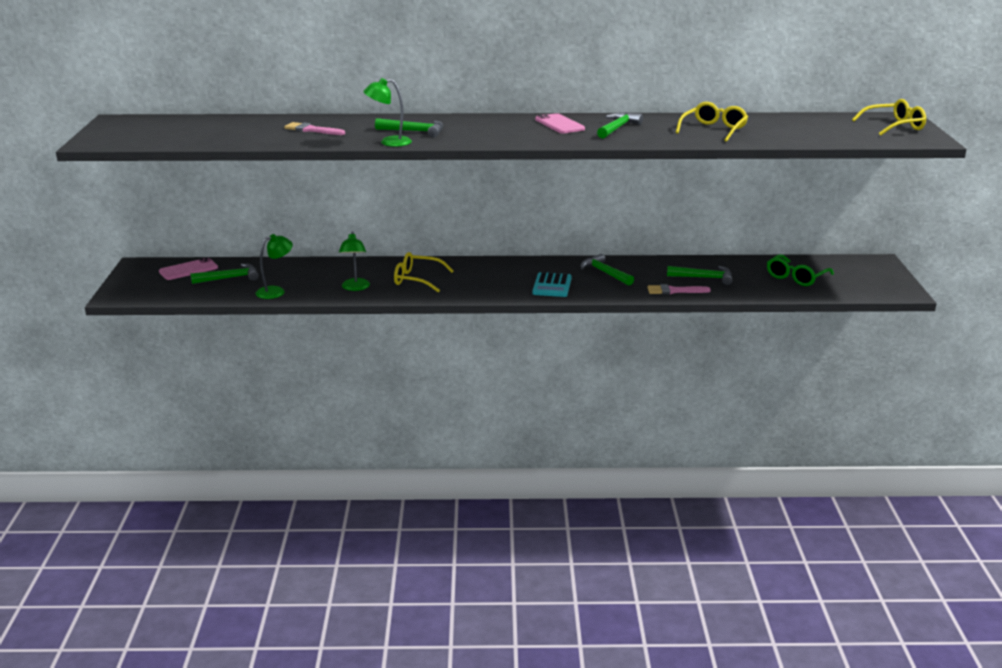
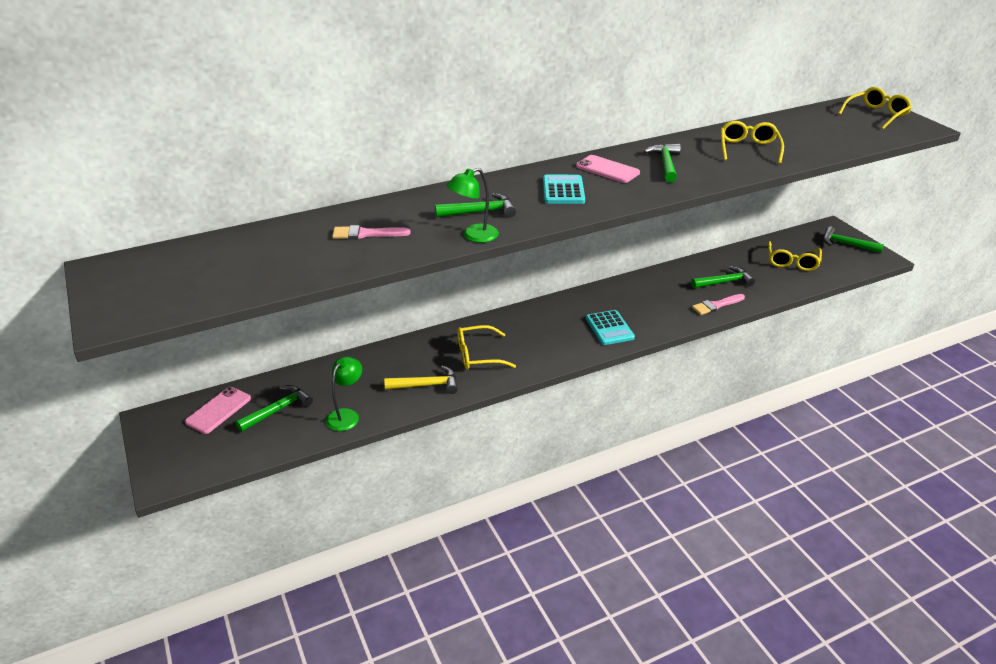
camera: 25 degrees left, 10 degrees up
(355, 288) = (426, 385): green lamp -> yellow hammer
(501, 130) = (563, 190): none -> turquoise calculator
(605, 273) = (639, 298): green hammer -> green hammer (846, 244)
(796, 277) = (792, 262): green glasses -> yellow glasses

